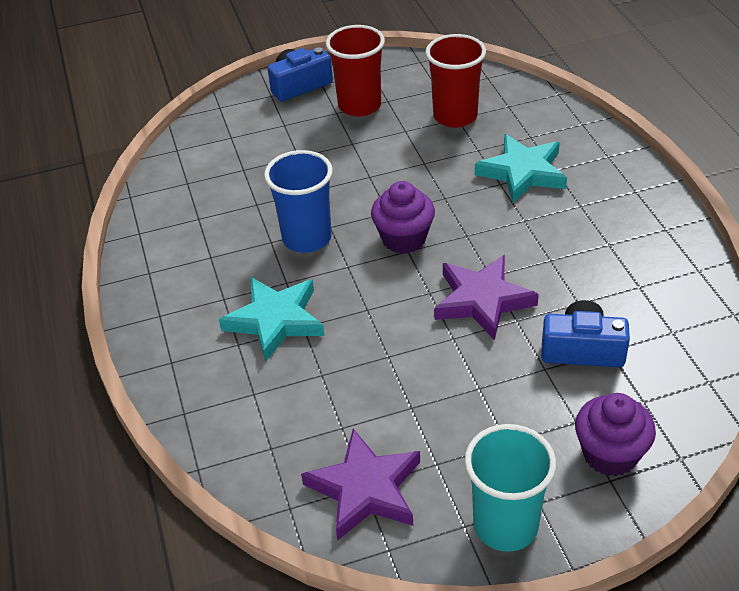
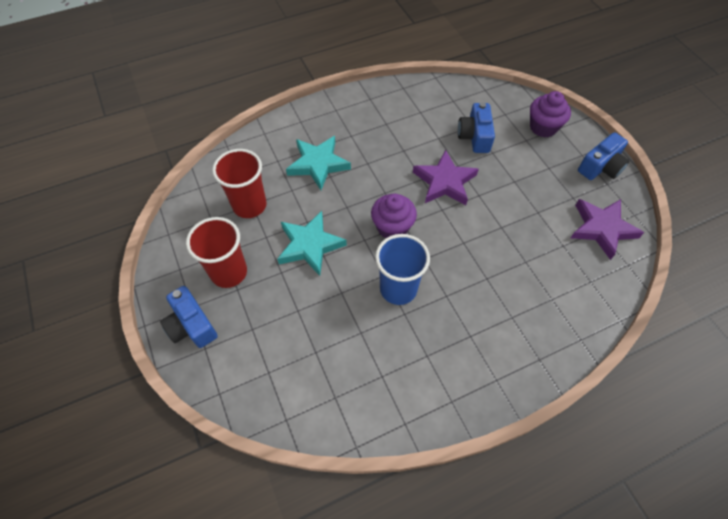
camera: 100 degrees left, 15 degrees up
(275, 320) = (485, 296): turquoise star -> turquoise star (310, 245)
(505, 525) = (601, 167): turquoise cup -> blue camera

